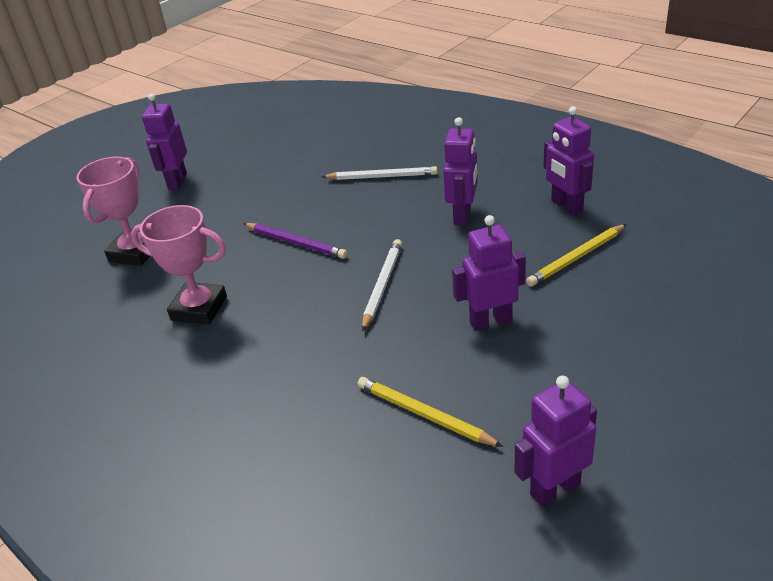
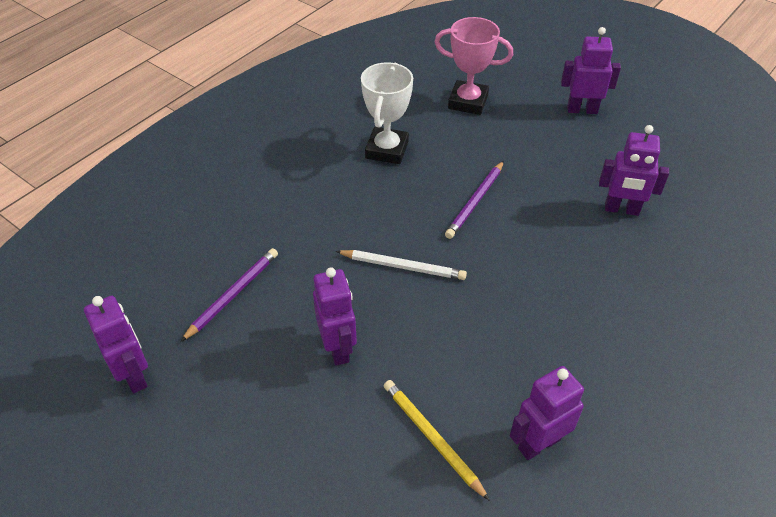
camera: 85 degrees right, 10 degrees up
(199, 308) = (387, 150): pink trophy -> white trophy
(381, 177) = (599, 264): white pencil -> none
(424, 414) = (233, 295): yellow pencil -> purple pencil
(463, 215) = (520, 336): purple robot -> purple robot (621, 209)

